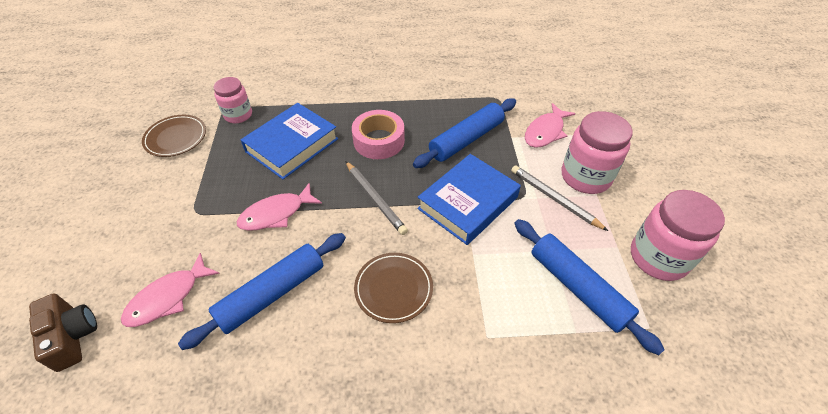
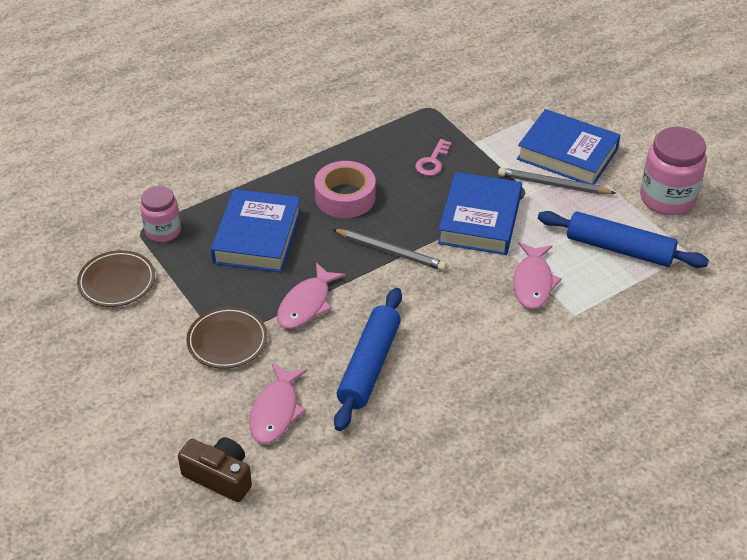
camera: 30 degrees left, 5 degrees down
(393, 289) = (471, 315): brown plate -> brown plate (227, 341)
(466, 140) = (432, 162): blue rolling pin -> pink key
(545, 132) = (502, 125): pink fish -> pink fish (533, 282)
(585, 177) = (567, 154): pink jar -> blue book

